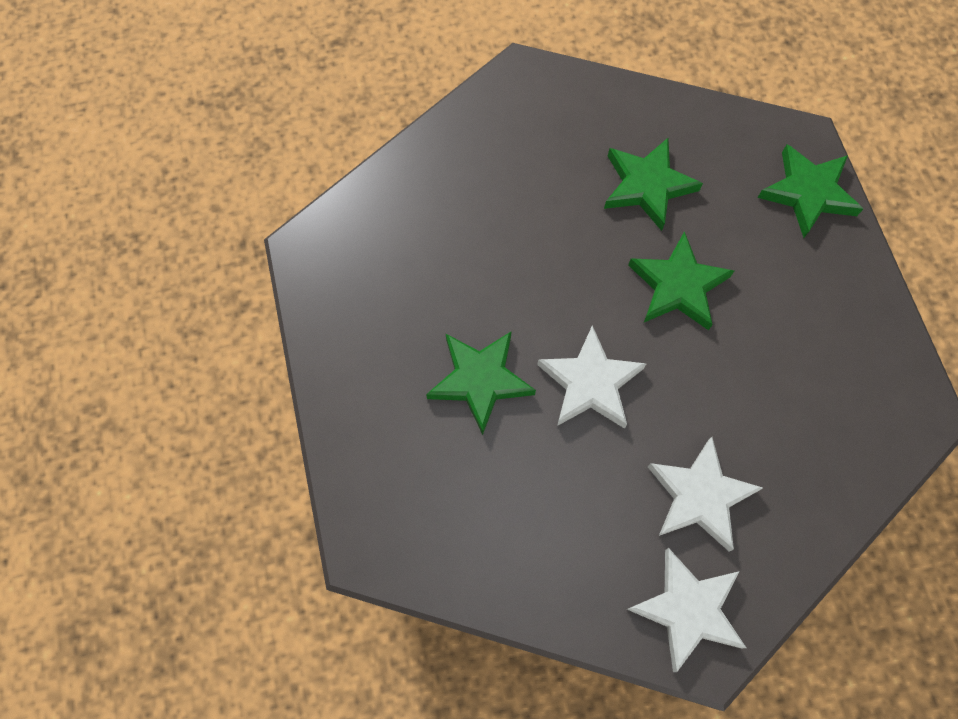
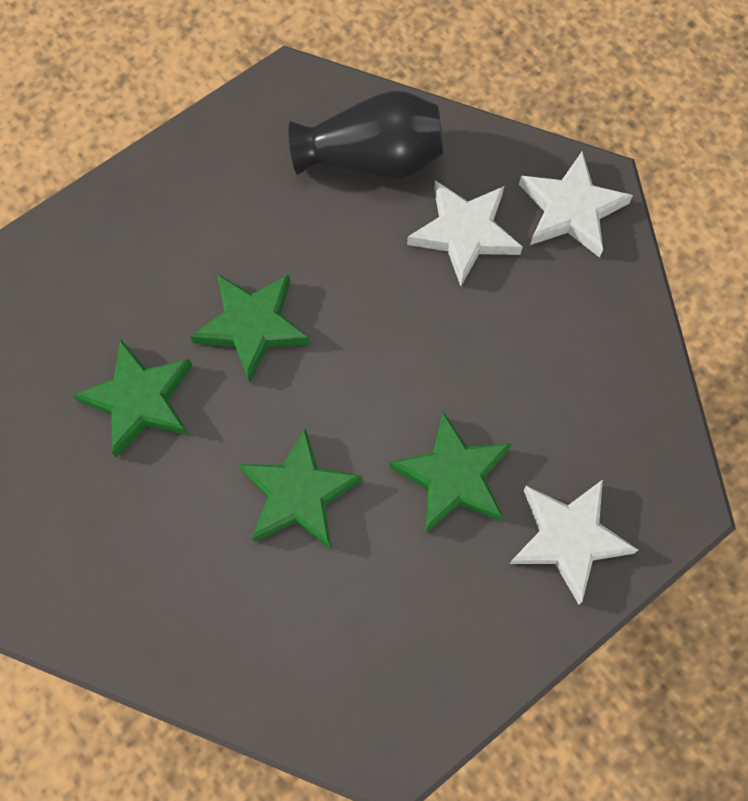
camera: 115 degrees left, 0 degrees up
(590, 383) = (402, 369): white star -> white star (568, 538)
(808, 193) = (83, 240): green star -> green star (299, 494)
(809, 450) = (373, 159): none -> black vase

